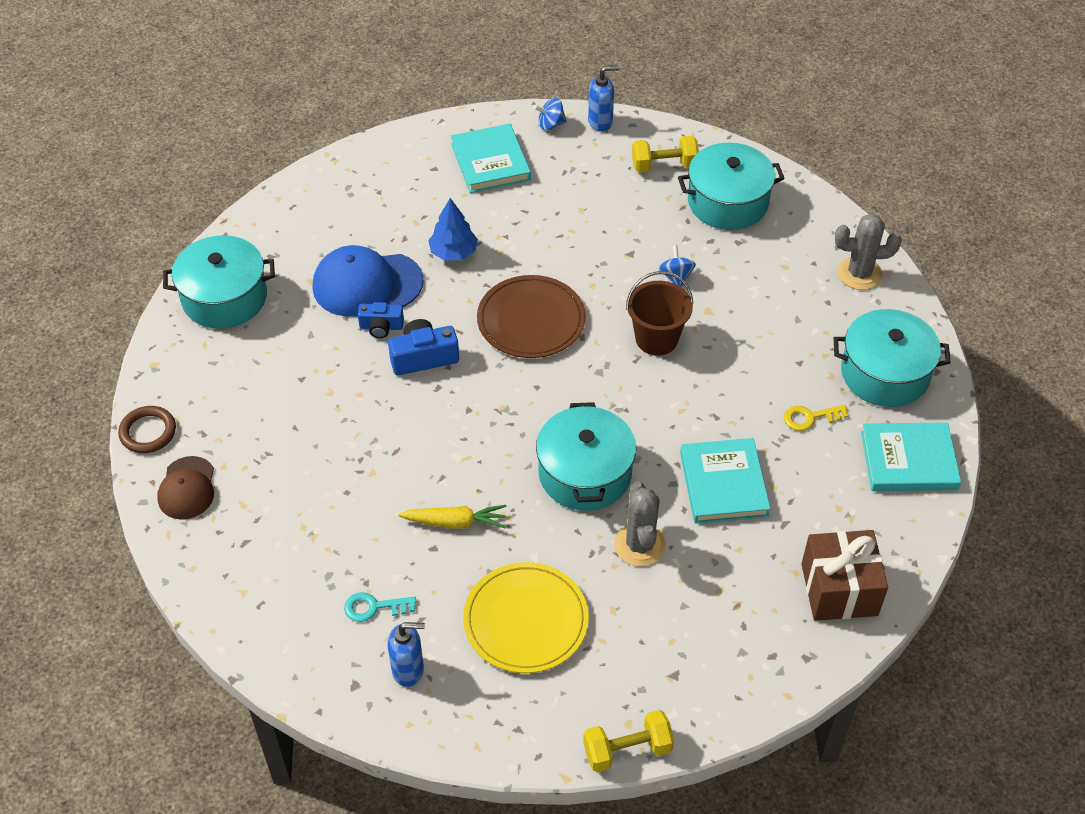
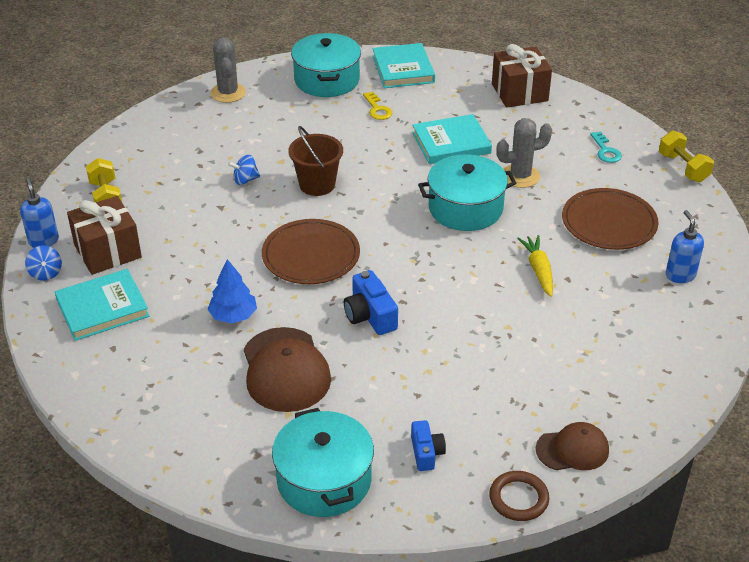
camera: 100 degrees left, 10 degrees down
(367, 284) = (285, 370): blue cap -> brown cap
(374, 607) = (636, 302): turquoise key -> turquoise key (605, 151)
(381, 327) = (339, 350): blue camera -> blue camera (426, 453)
(526, 620) = (609, 222): yellow plate -> brown plate
(574, 166) = (107, 251): none -> brown gift
(727, 202) = (152, 159): turquoise pot -> none

